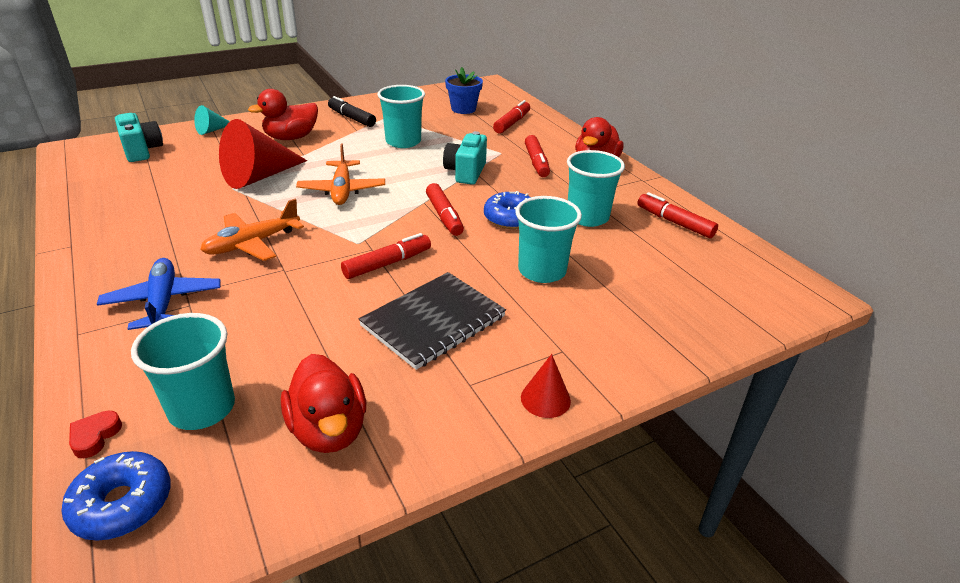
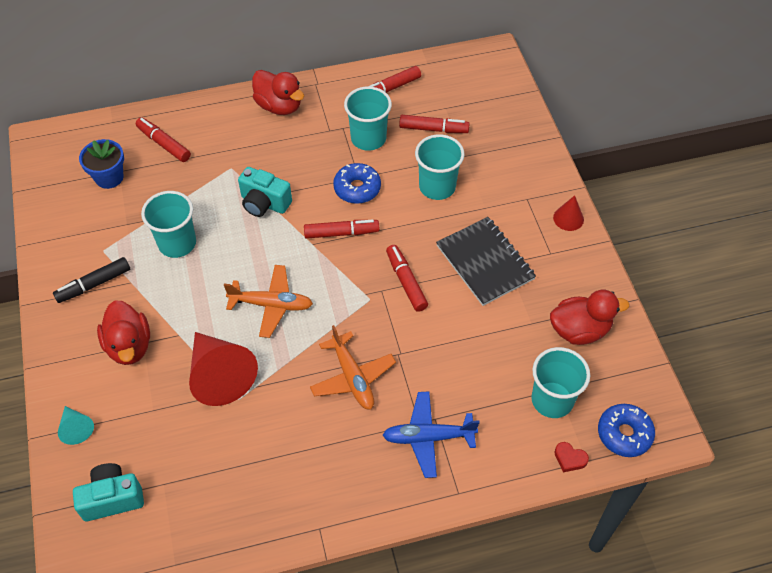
camera: 75 degrees left, 20 degrees up
(536, 162) = (260, 146): red marker -> red marker (433, 129)

